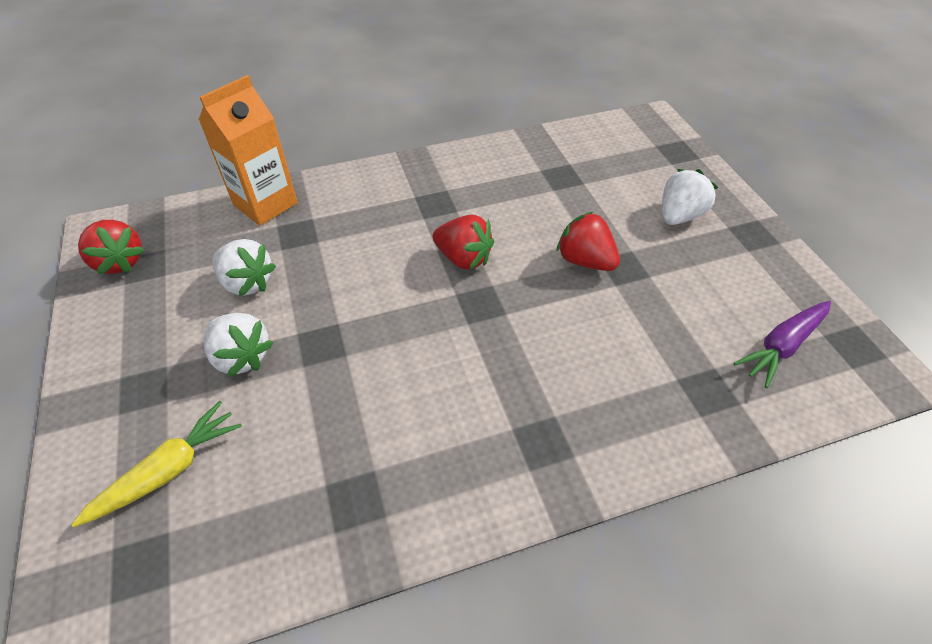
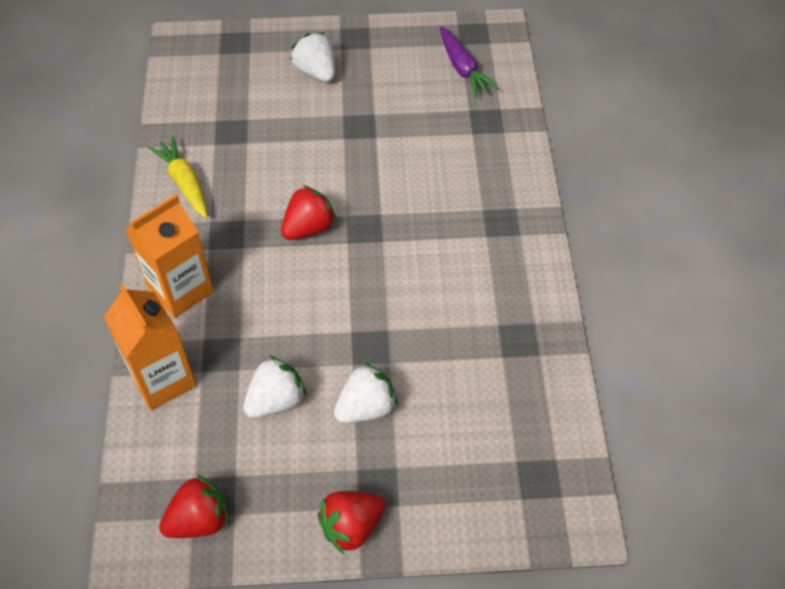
camera: 75 degrees left, 5 degrees up
(168, 471) = (465, 462): yellow carrot -> yellow carrot (184, 183)
(362, 191) = (181, 290): none -> orange carton
(585, 261) = (343, 147): red strawberry -> red strawberry (351, 527)

